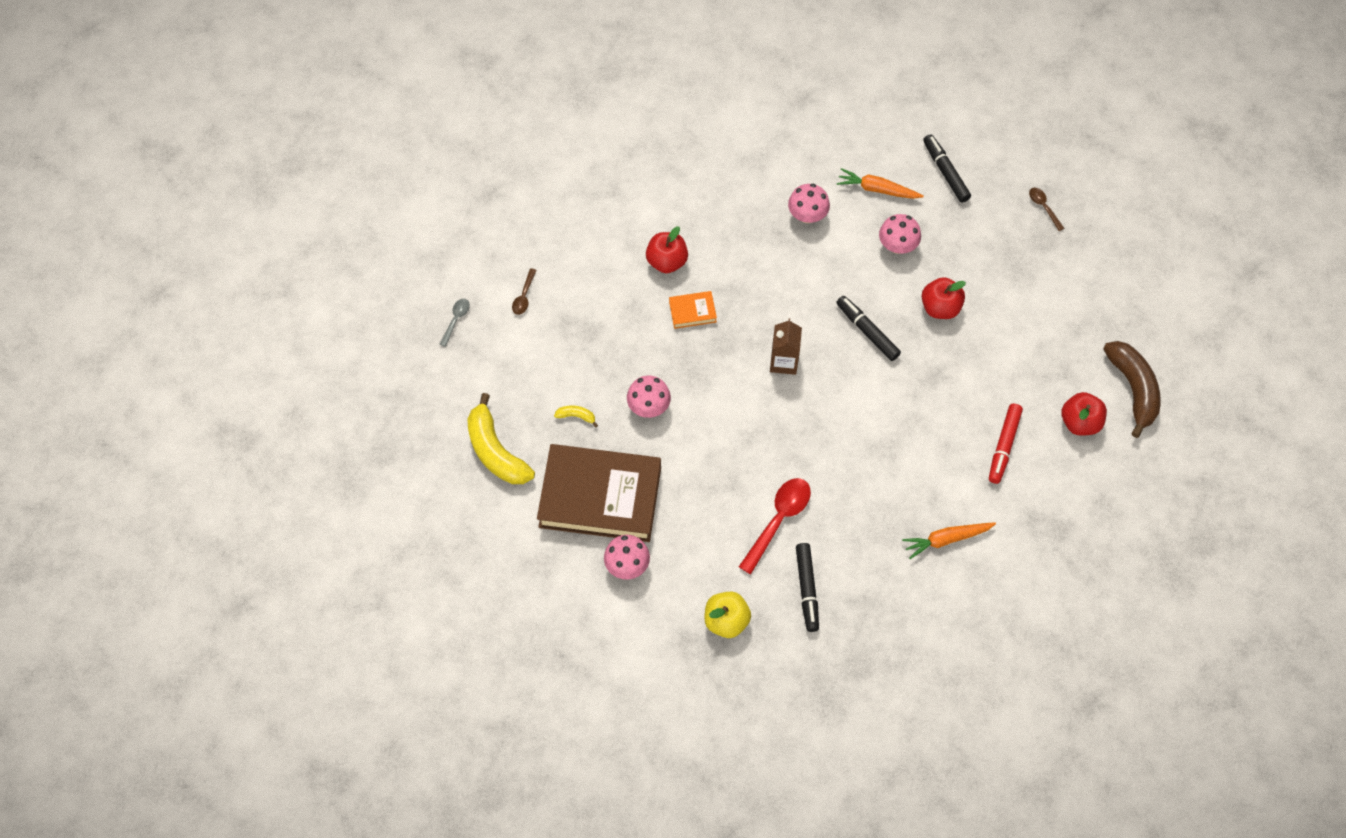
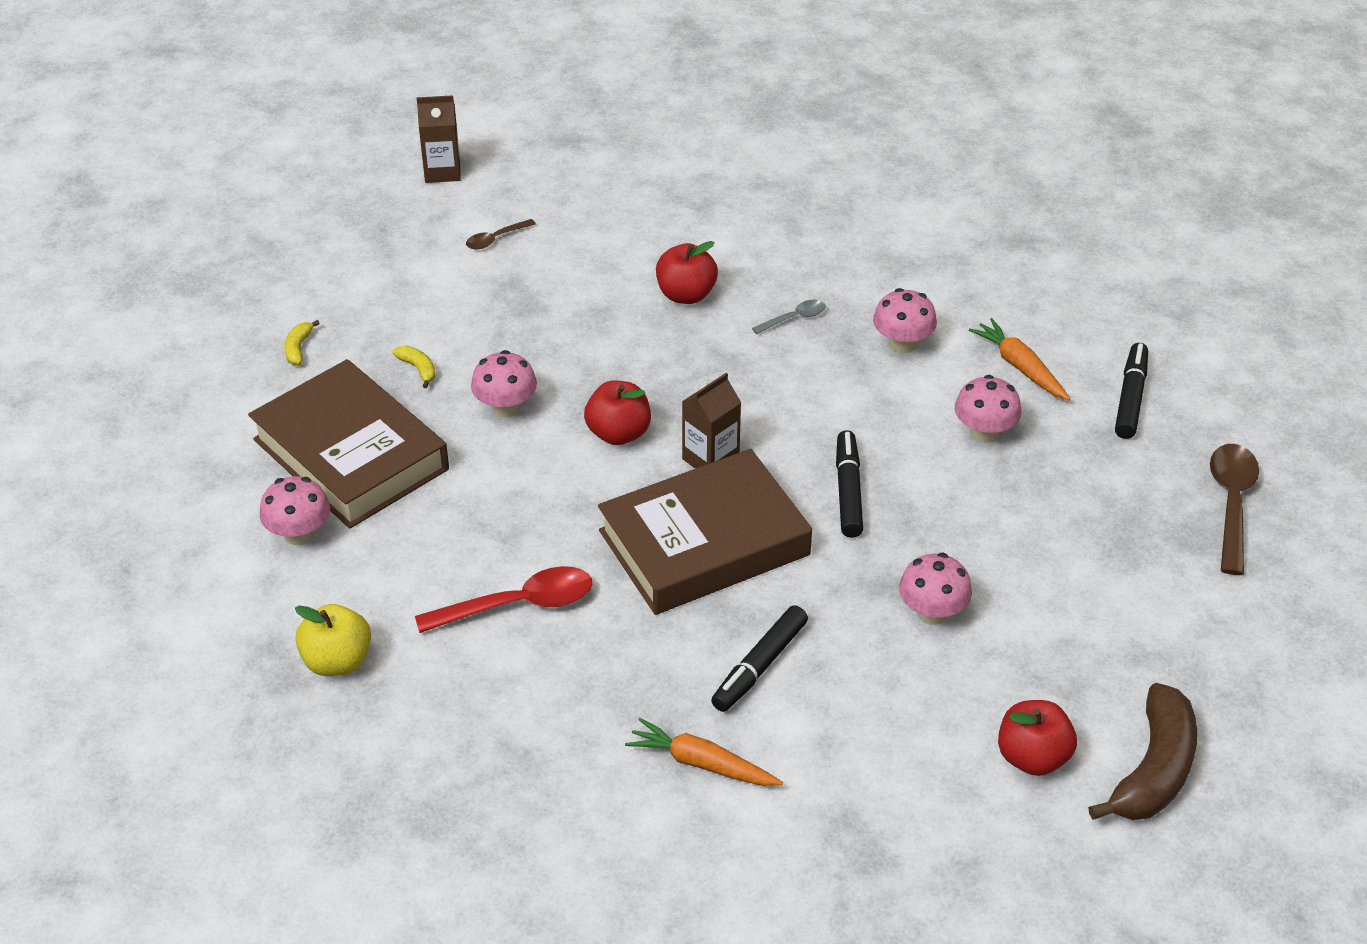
camera: 40 degrees right, 20 degrees down
(441, 268) = (442, 171): none -> brown carton
(456, 320) = (403, 219): grey spoon -> grey spoon (794, 318)
(496, 451) = (298, 348): yellow banana -> yellow banana, size x0.43
(692, 312) = (660, 353): orange book -> none
(807, 589) = (467, 695): black marker -> black marker (759, 666)
(829, 415) = (704, 543): none -> brown book
(940, 307) = (971, 523): red apple -> red apple (618, 433)
(969, 375) = (932, 612): none -> pink mushroom
(1003, 446) = (894, 715): red marker -> none
(1043, 207) = (1231, 503): brown spoon -> brown spoon, size x1.92

